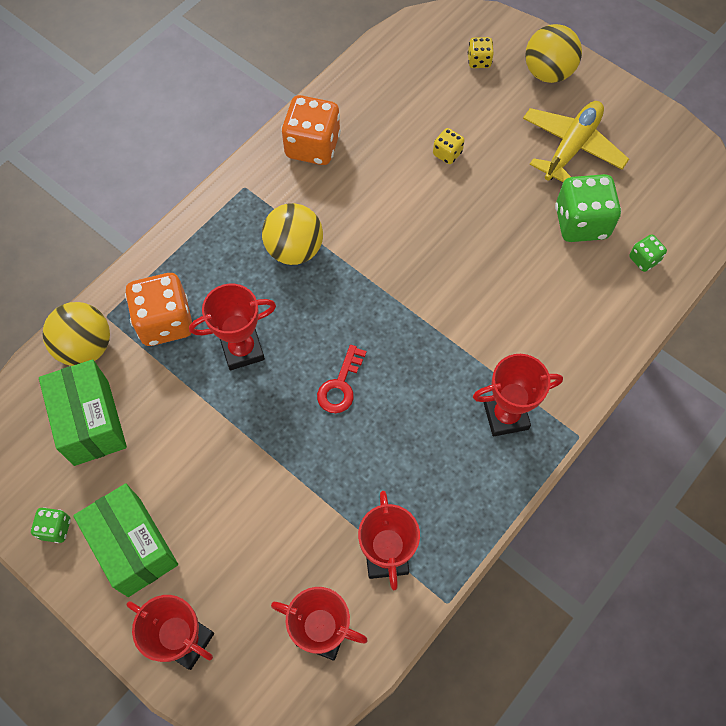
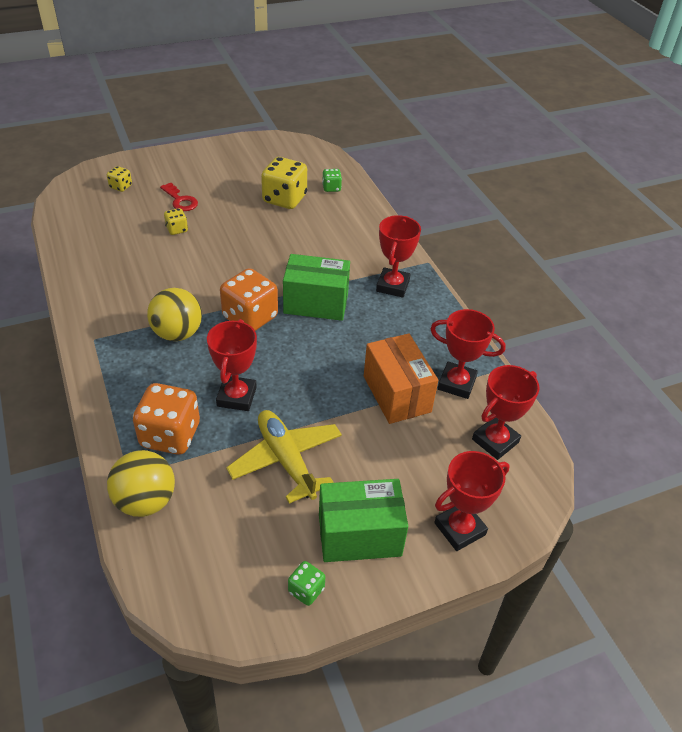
camera: 65 degrees left, 20 degrees down
(91, 422) = (223, 524): green box -> green box (316, 303)
(312, 146) = (99, 288): orange dice -> orange dice (250, 317)
(333, 499) = (397, 394): none -> orange box
(340, 385) = (311, 354): red key -> red key (180, 200)
(548, 73) = (163, 165): yellow ball -> none
(571, 147) = (227, 180): yellow plane -> yellow plane (286, 460)
(581, 223) = (284, 199): green dice -> yellow dice

